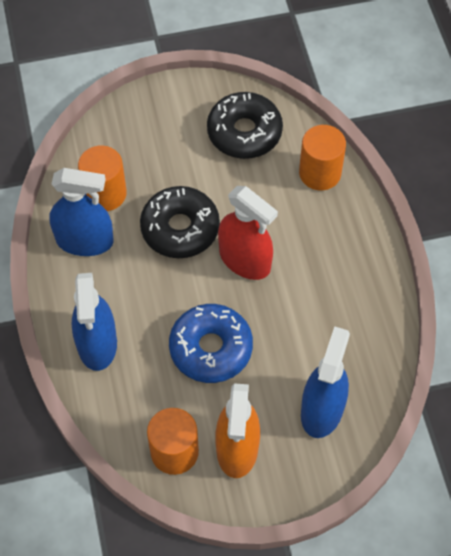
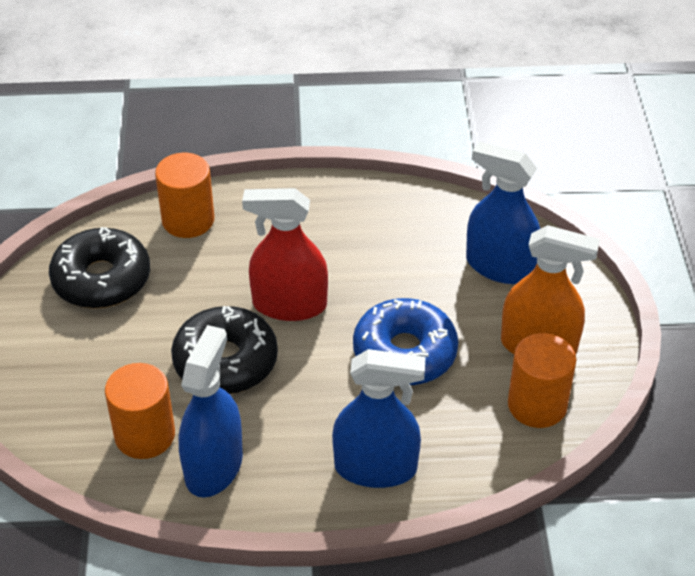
camera: 80 degrees left, 15 degrees down
(245, 260) = (289, 305): red spray bottle -> red spray bottle turned 135 degrees counterclockwise

